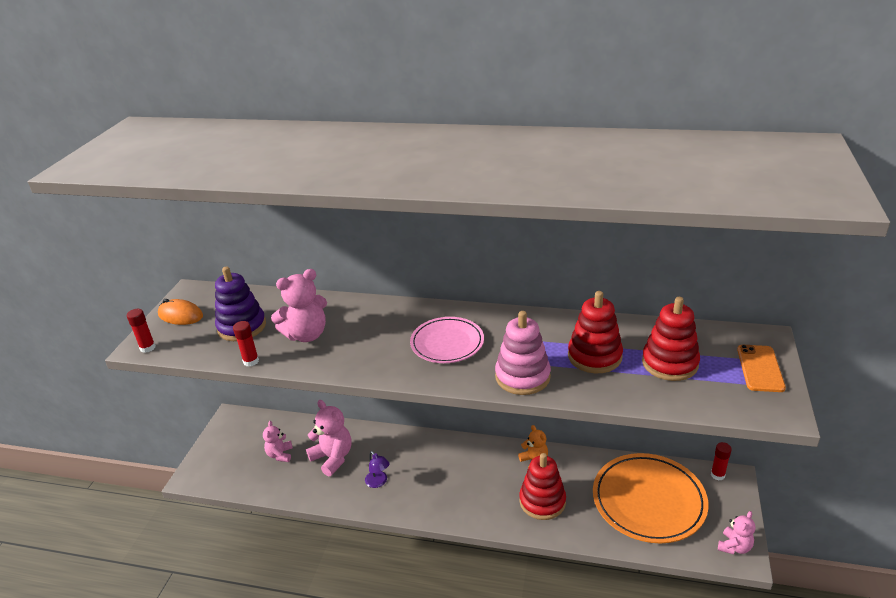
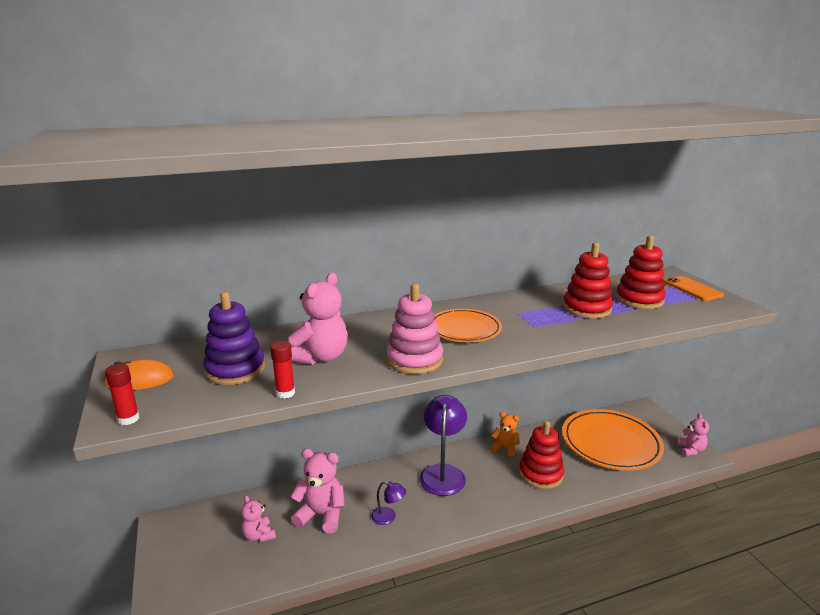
camera: 35 degrees left, 10 degrees down
(447, 343) = (464, 329): pink plate -> orange plate
(456, 462) = (443, 473): none -> purple lamp
(522, 377) = (556, 333): pink stacking toy -> pink stacking toy (414, 360)
(717, 475) = (633, 410): red glue stick -> none

